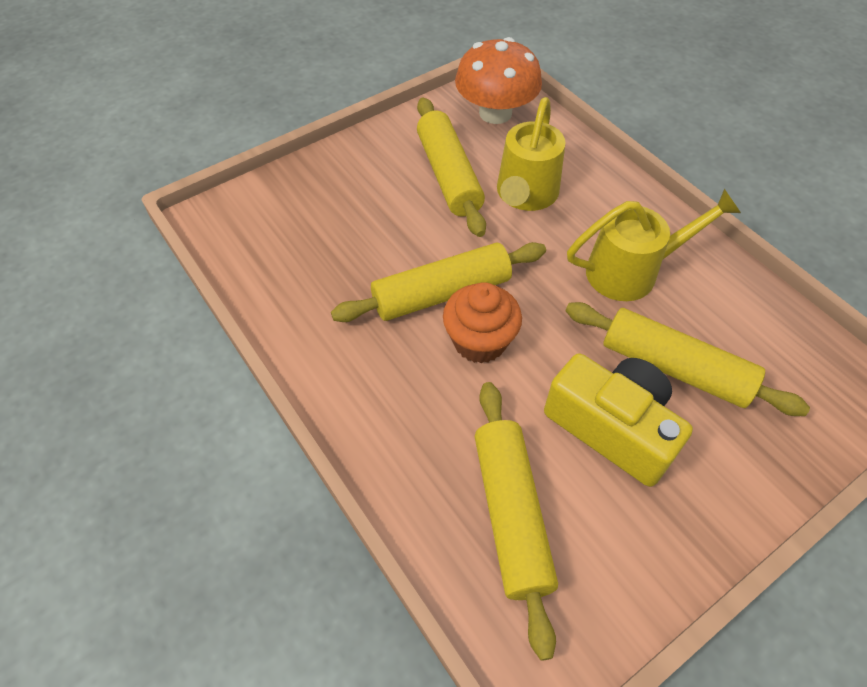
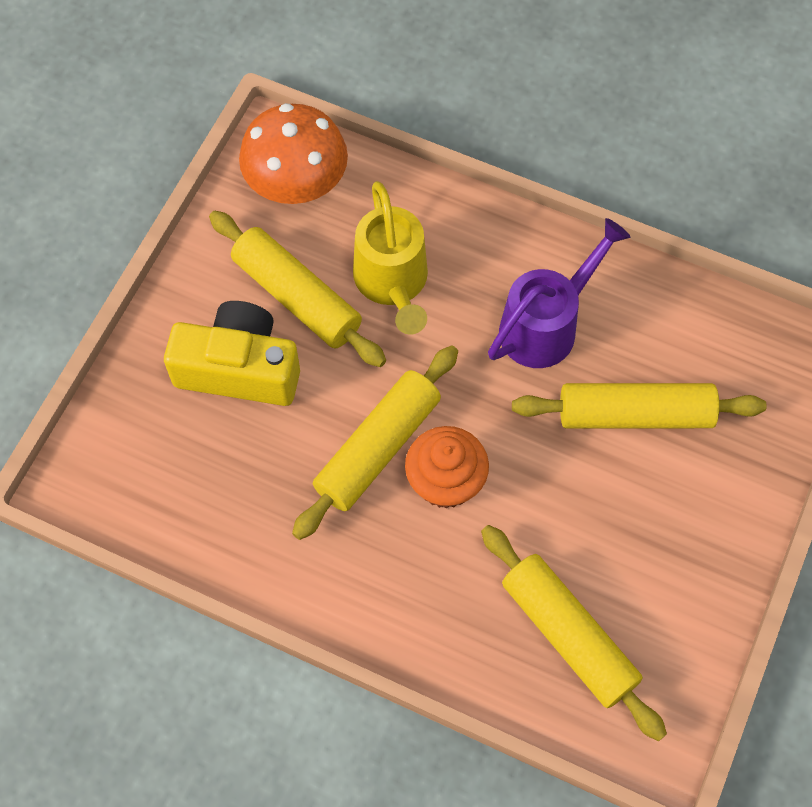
camera: 30 degrees left, 10 degrees up
(612, 427) = (610, 506): yellow camera -> yellow camera (239, 369)
(632, 271) = (547, 324): yellow watering can -> purple watering can

